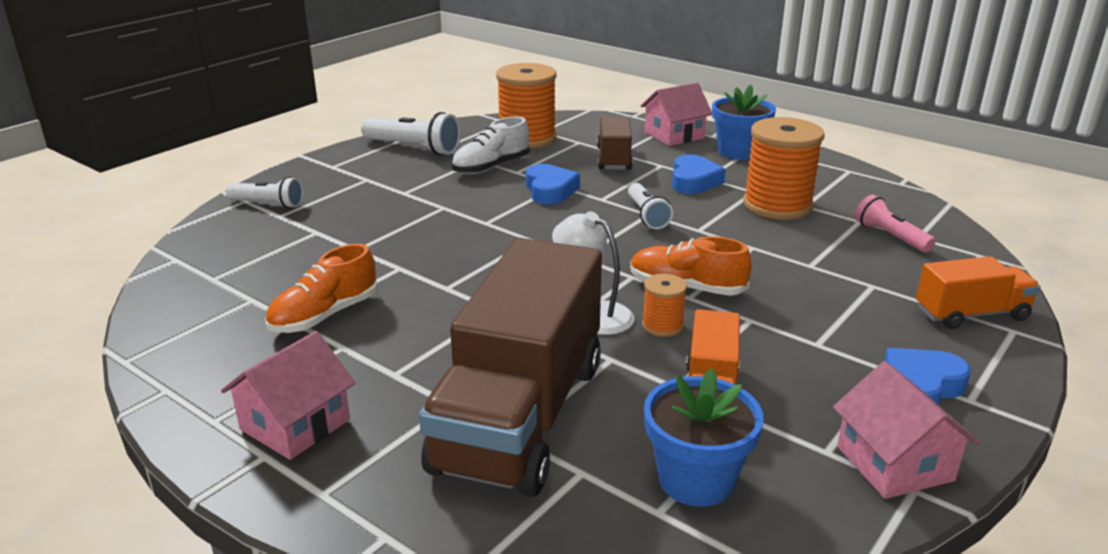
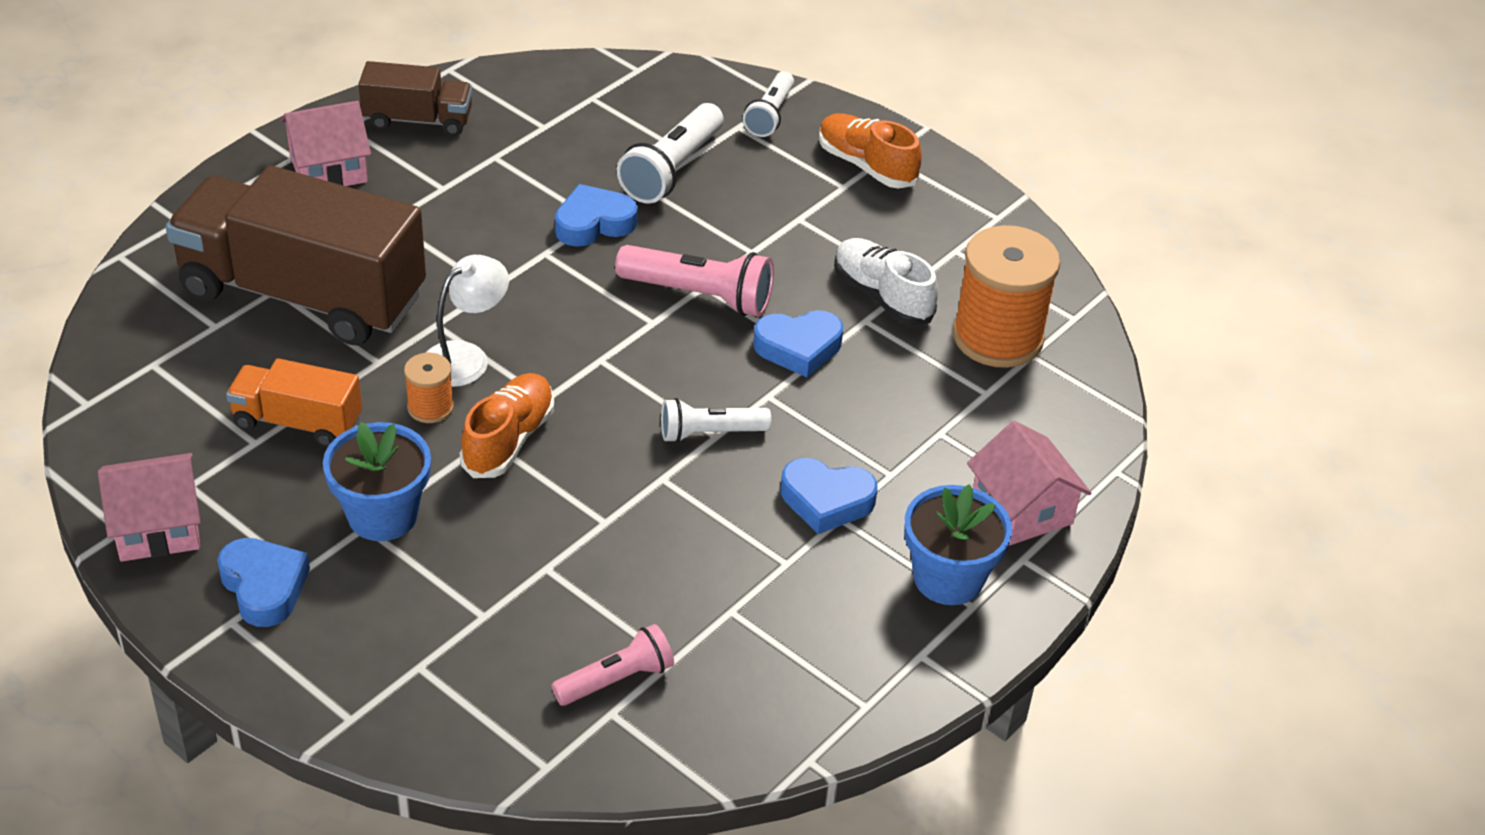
camera: 90 degrees right, 15 degrees up
(295, 424) = (328, 169): pink house -> pink house turned 60 degrees counterclockwise
(325, 315) = (502, 173): orange shoe -> orange shoe (866, 165)
(406, 267) = (594, 223): none -> blue heart
(413, 148) = (952, 224): white flashlight -> white flashlight (672, 170)
(498, 223) = (699, 295): none -> pink flashlight
(614, 159) = (914, 424): brown truck -> brown truck (418, 120)
(696, 480) = (182, 392): blue flower pot -> blue flower pot (382, 515)
(777, 205) = (732, 578): orange spool -> none
(971, 314) = (394, 690): orange truck -> none

